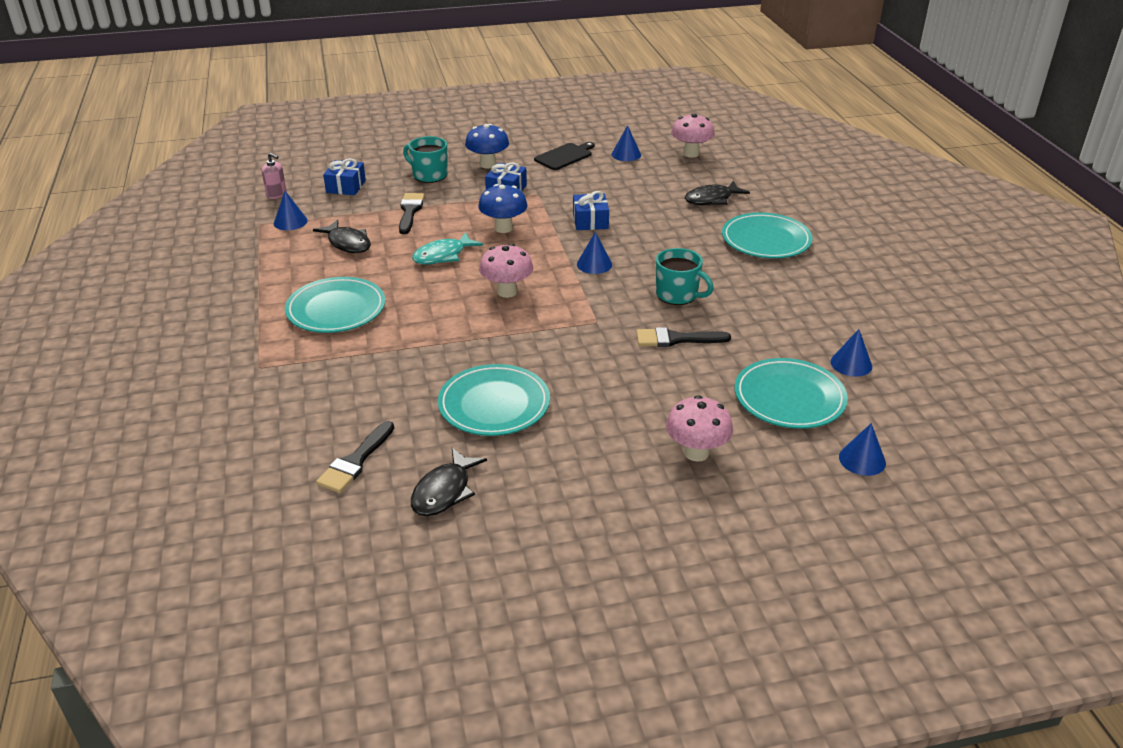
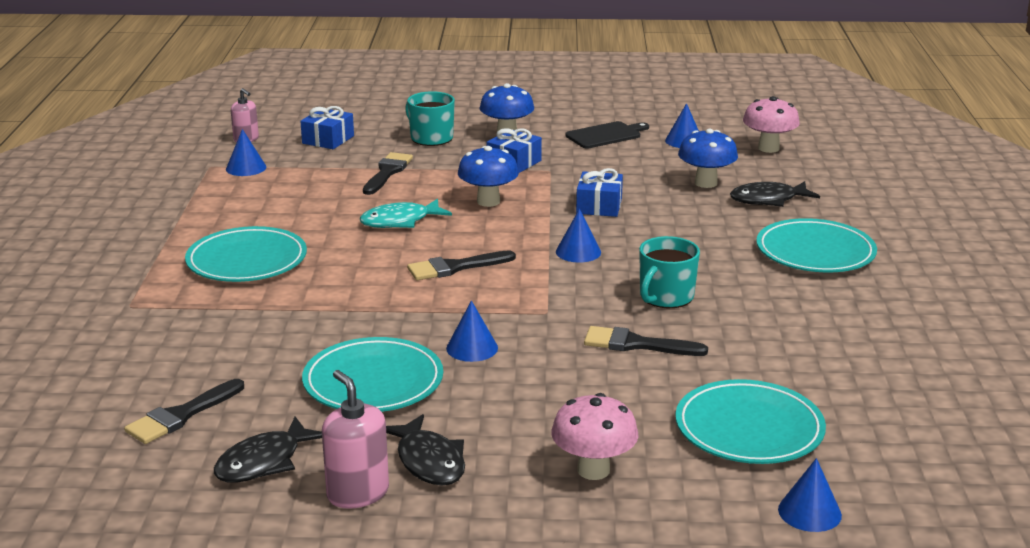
camera: 15 degrees right, 10 degrees down
(347, 243) = (297, 196): black fish -> black fish (429, 461)
(507, 292) = (455, 267): pink mushroom -> black brush
(531, 505) = (357, 493): none -> pink soap dispenser
(660, 190) = (706, 183): none -> blue mushroom
(677, 295) = (665, 297): turquoise mug -> turquoise mug turned 75 degrees clockwise
(851, 364) = (855, 403): blue cone -> blue cone (472, 348)

